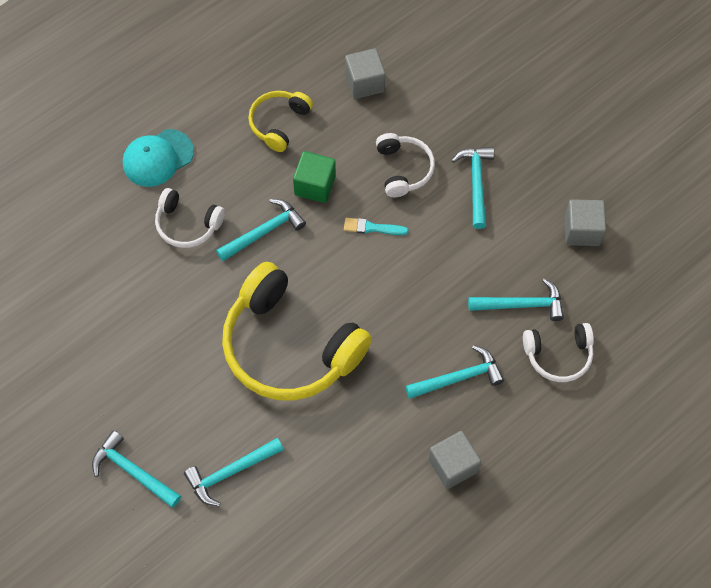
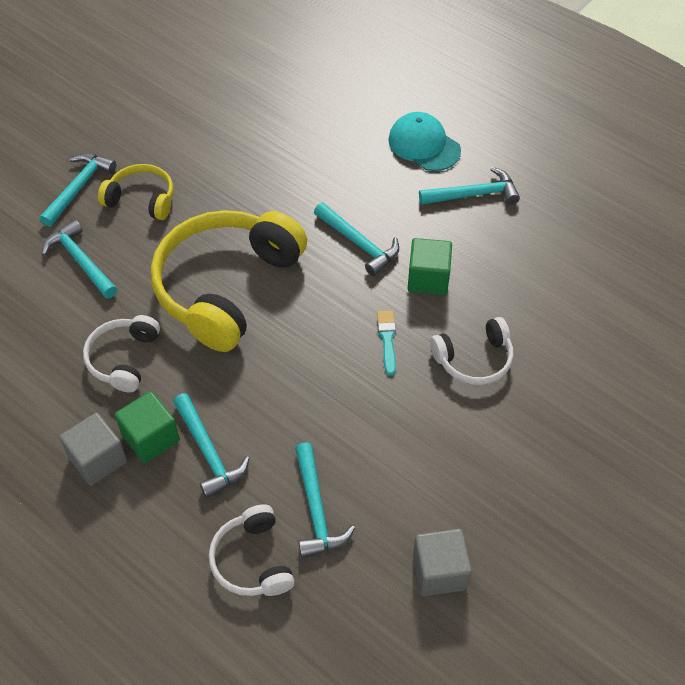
camera: 80 degrees right, 10 degrees down
(187, 224) = (353, 181): white headphones -> white headphones (123, 359)
(279, 123) = (498, 235): yellow headphones -> yellow headphones (142, 199)
(364, 83) = (581, 305): grey cube -> none
(438, 422) = (151, 438): none -> green cube
(476, 183) = (476, 438): turquoise hammer -> turquoise hammer (473, 194)

